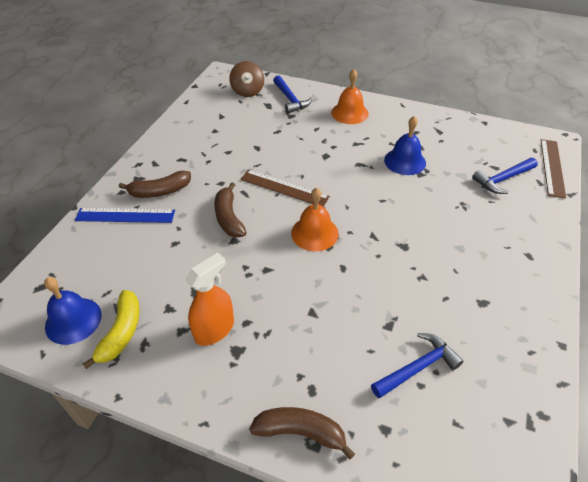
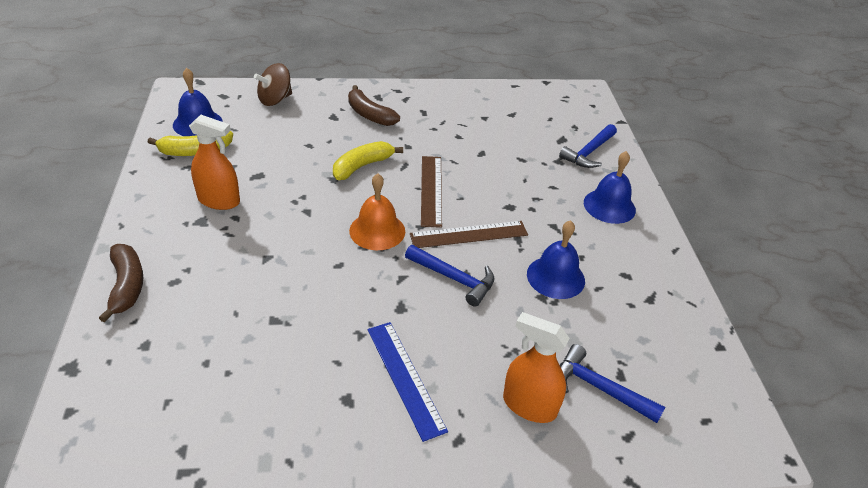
camera: 60 degrees right, 5 degrees down
(125, 215) = (326, 107): blue ruler -> blue ruler (405, 378)
(229, 217) = (362, 166): brown banana -> yellow banana
(247, 91) = (573, 118): brown spinning top -> brown spinning top (275, 100)
(349, 113) = (609, 206): orange bell -> blue bell
(417, 367) = (227, 355): blue hammer -> blue hammer (454, 278)
(509, 214) = (529, 405): none -> orange spray bottle
(552, 167) = (680, 449): brown ruler -> brown ruler (469, 235)

